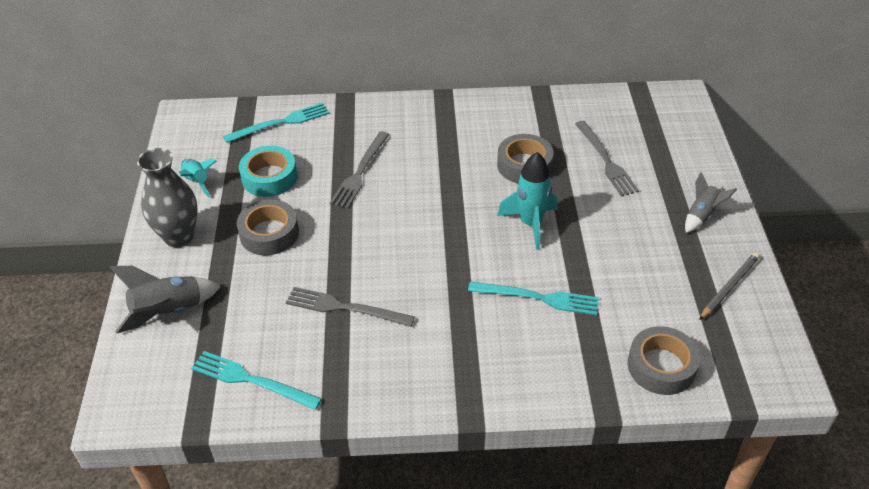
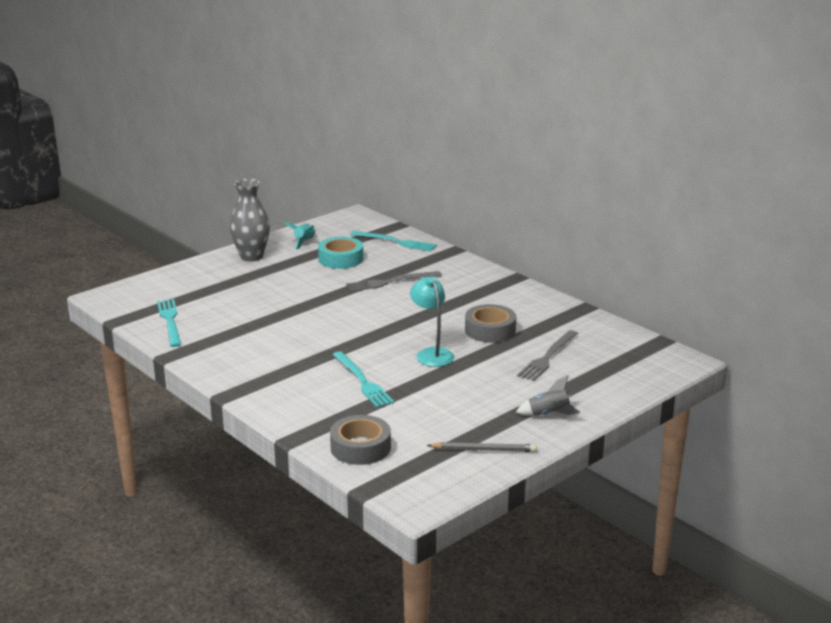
camera: 50 degrees right, 20 degrees down
(168, 312) = (190, 279): grey rocket -> none
(269, 233) = (292, 278): grey tape -> none
(345, 308) = (263, 324): grey fork -> none
(530, 224) = (432, 353): turquoise rocket -> turquoise lamp

